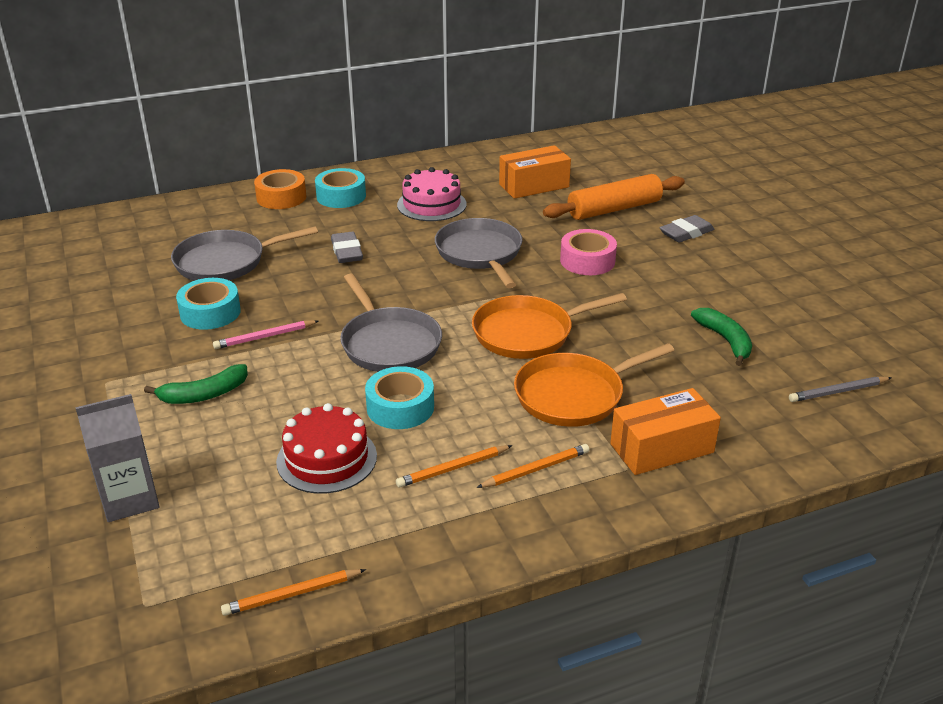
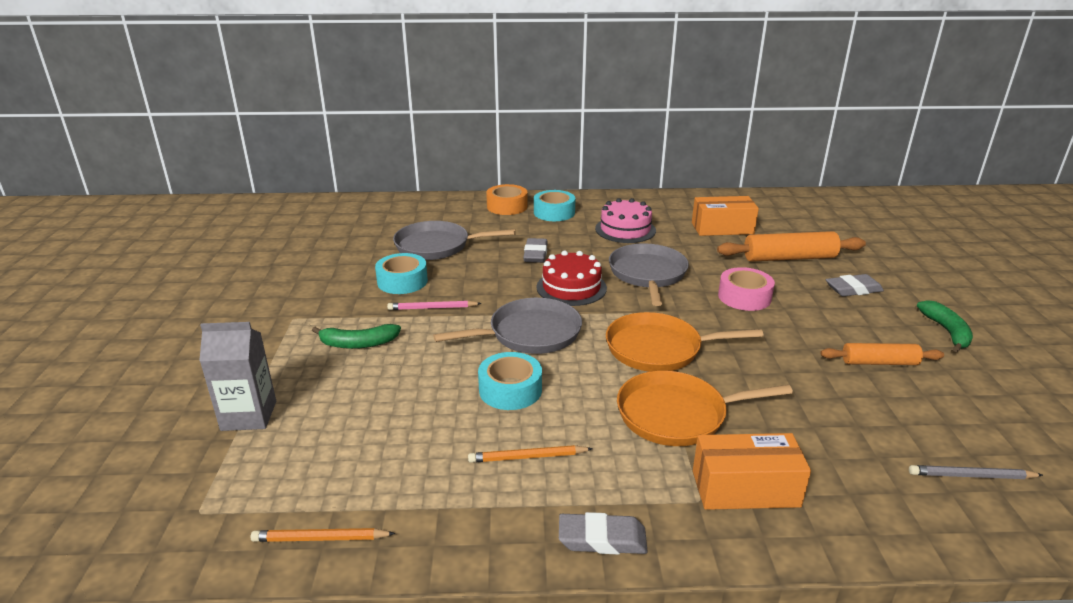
camera: 20 degrees right, 5 degrees down
(326, 458) = (423, 420): red cake -> red cake (571, 287)
(389, 344) = (530, 333): grey pan -> grey pan turned 105 degrees counterclockwise
(536, 469) = (606, 477): orange pencil -> none
(558, 523) = (602, 539): none -> grey eraser
(725, 340) = (857, 396): green banana -> green banana (946, 332)
(733, 304) = (879, 362): none -> orange rolling pin

